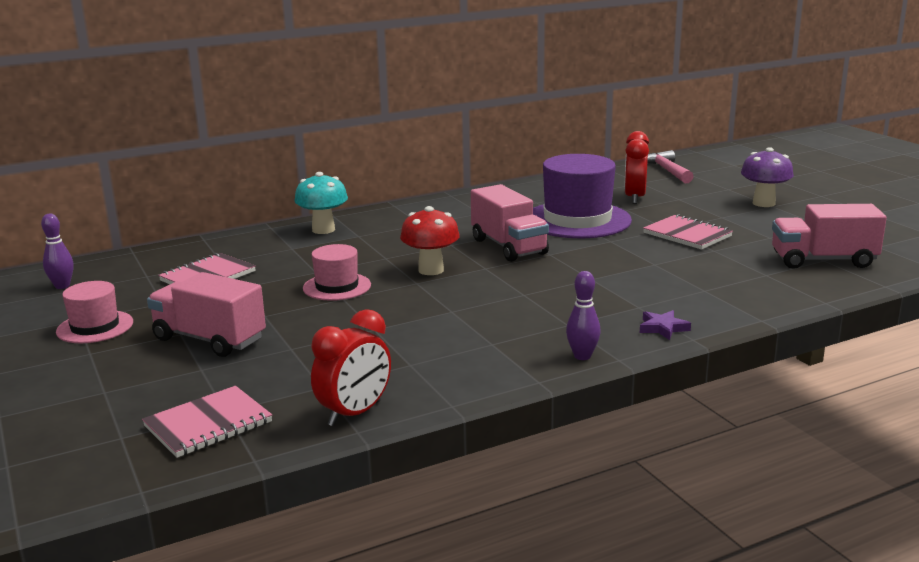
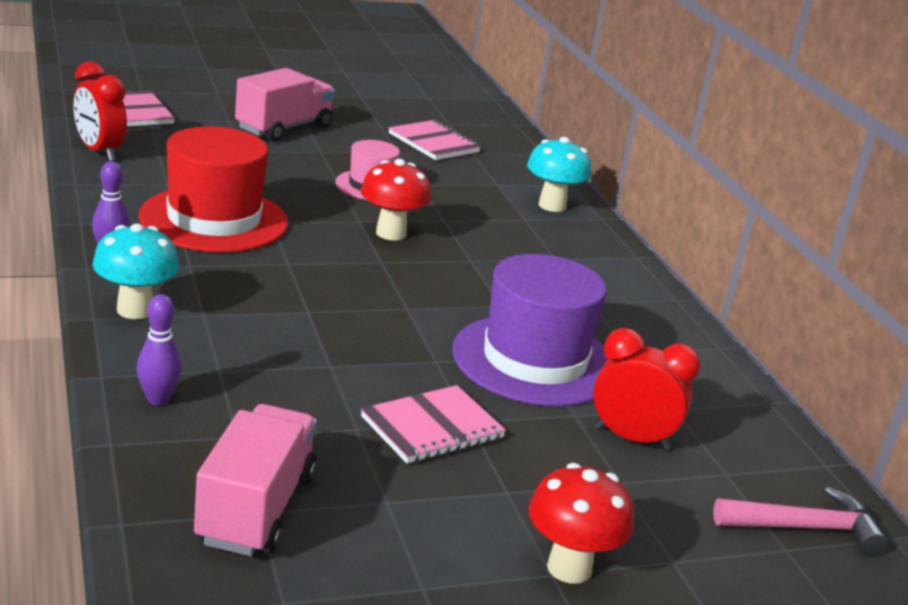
camera: 95 degrees right, 5 degrees up
(62, 286) = (440, 97): purple bowling pin -> purple bowling pin (158, 399)
(95, 327) = (340, 99): pink hat -> none
(472, 331) = (214, 220): none -> red hat
(508, 247) = (445, 289): pink truck -> none
(663, 328) = (135, 310): purple star -> turquoise mushroom
(763, 203) = (569, 568): purple mushroom -> red mushroom

